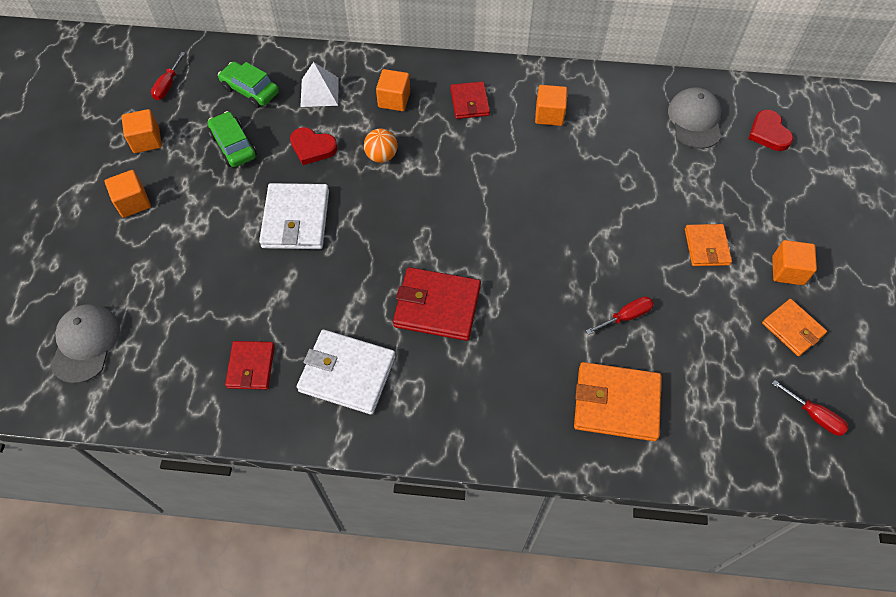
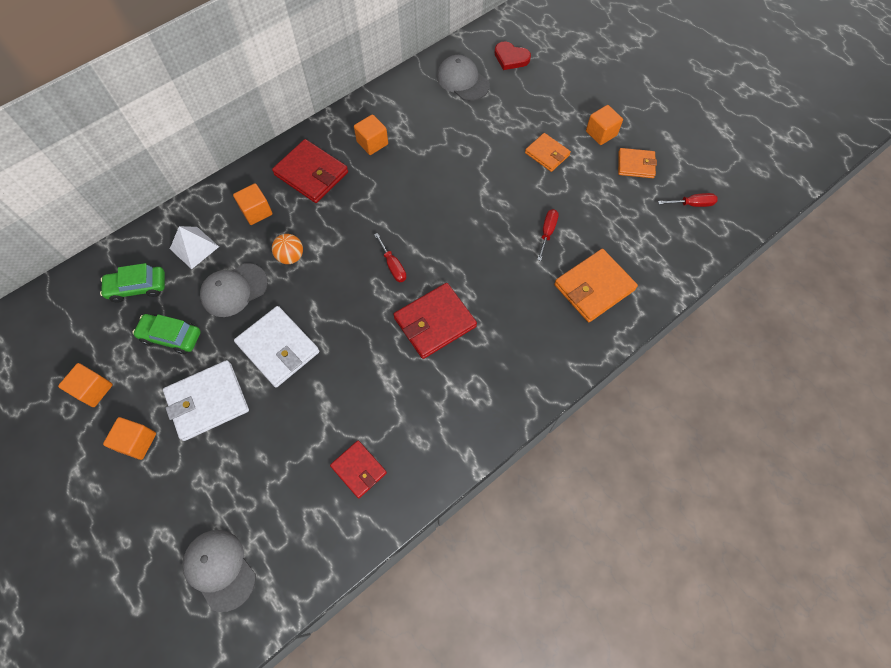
camera: 45 degrees left, 5 degrees up
(168, 85) = (62, 336): red screwdriver -> red screwdriver (393, 266)
(312, 147) = (234, 290): red heart -> grey cap
(347, 373) = (426, 414): white wallet -> white wallet (208, 401)
(469, 102) = (311, 174): red wallet -> red wallet, size x1.62

